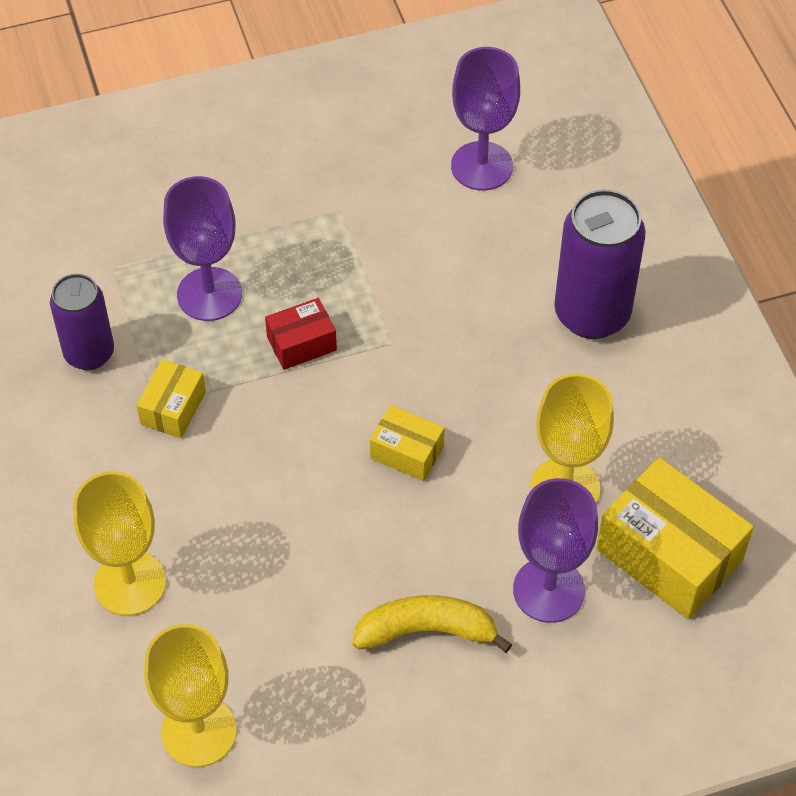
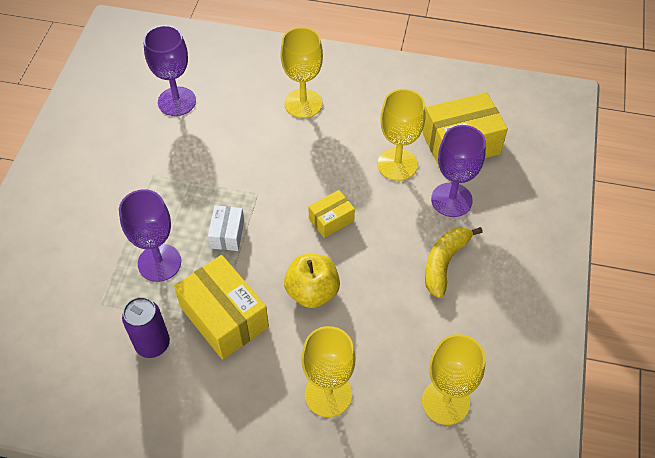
camera: 60 degrees left, 0 degrees up
(173, 408) = (224, 317): yellow box -> yellow box, size x1.89
(273, 488) = (312, 292): none -> yellow apple
(301, 343) = (227, 234): red box -> white box
(592, 314) = (303, 103): purple can -> yellow goblet

